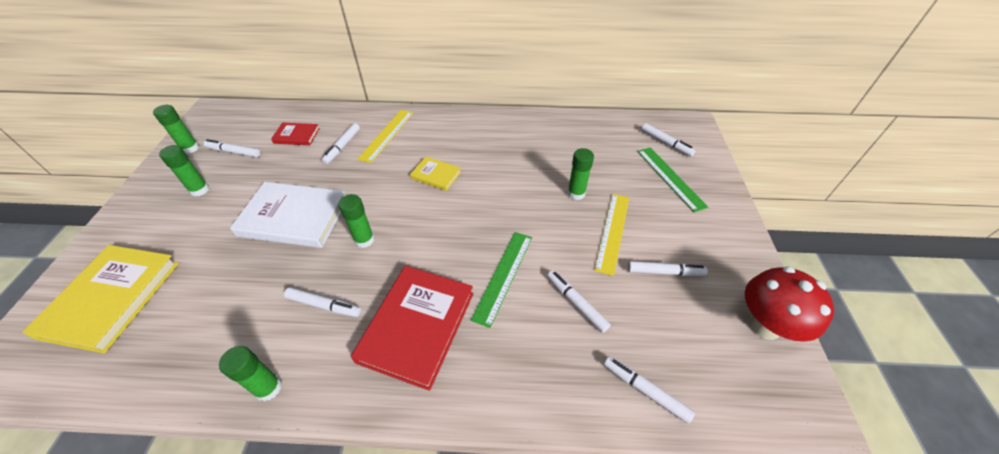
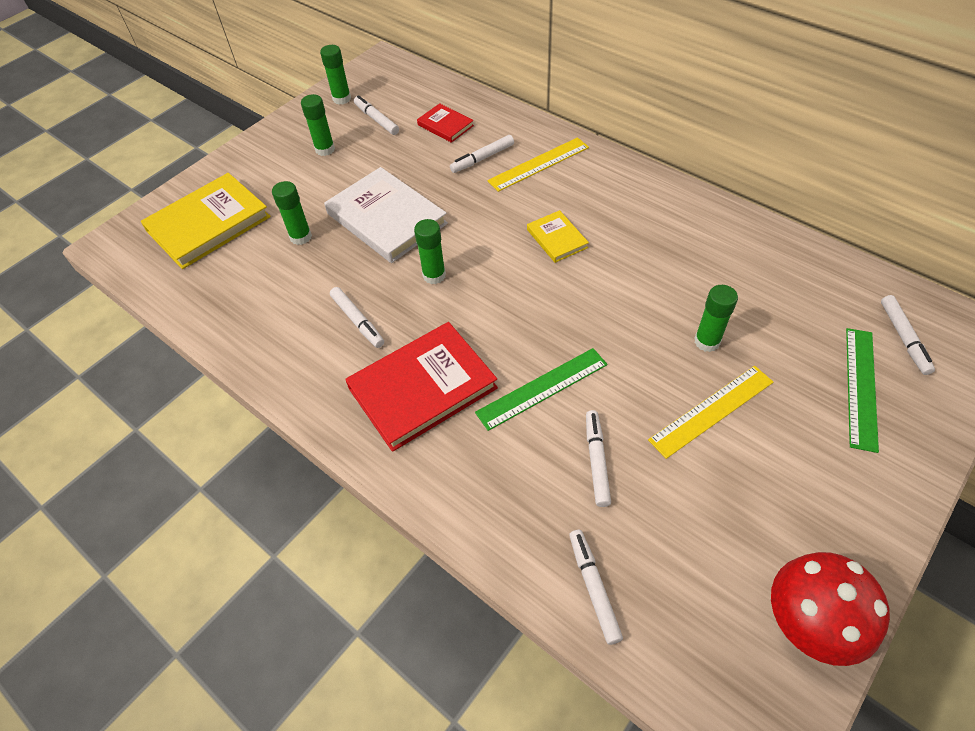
camera: 40 degrees right, 5 degrees up
(268, 388) = (273, 368): green glue stick -> green glue stick (301, 237)
(665, 272) = (735, 491): white marker -> none

